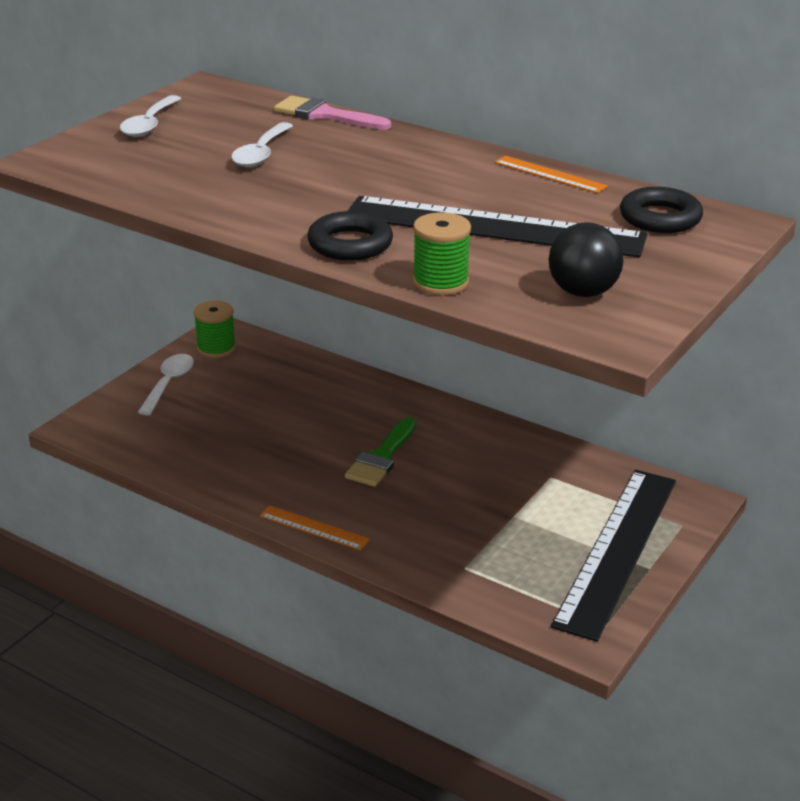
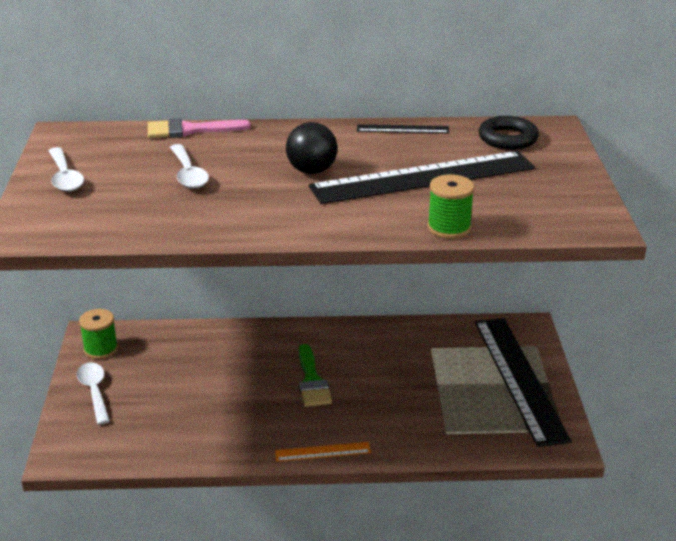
camera: 35 degrees left, 0 degrees up
(350, 244) = (353, 222): black ring -> none
(550, 174) = (402, 129): orange ruler -> black ruler
(583, 292) = (537, 204): black ball -> black ball (311, 171)

